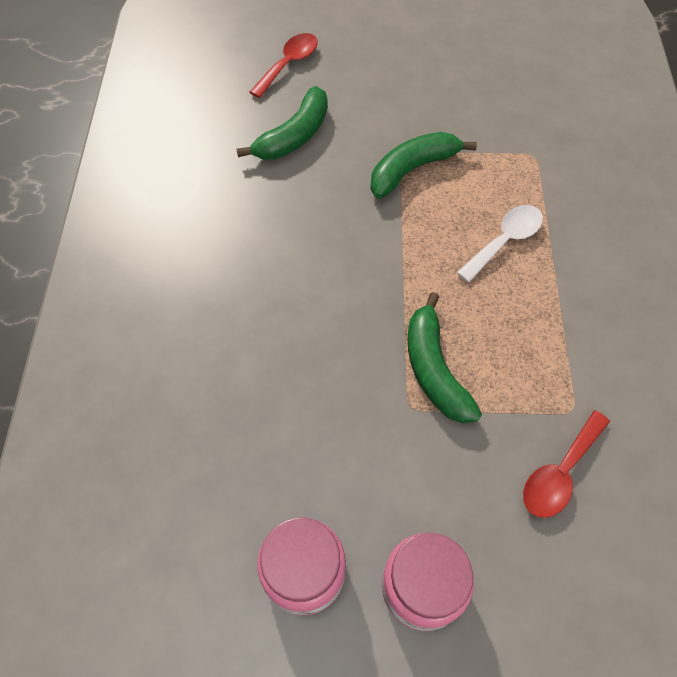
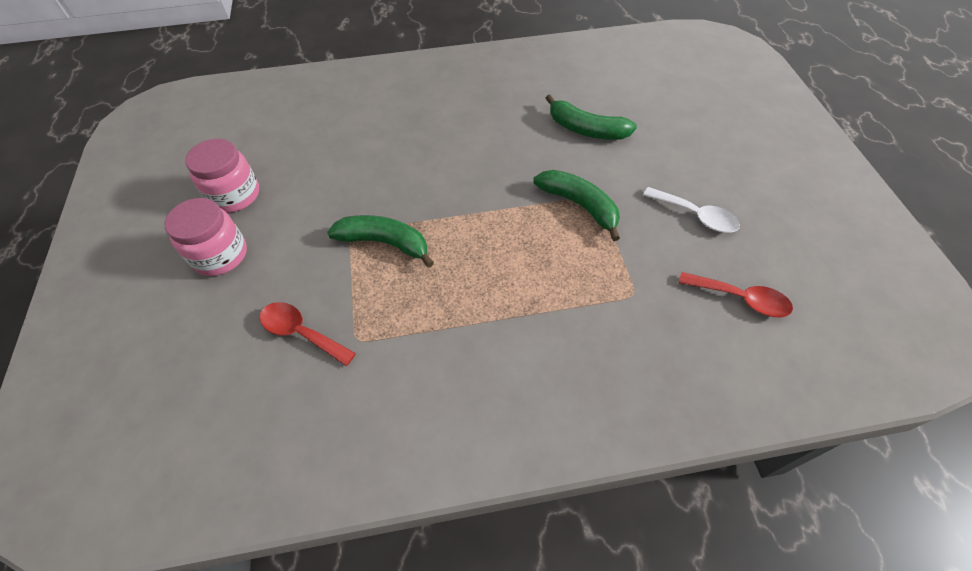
camera: 80 degrees right, 5 degrees down
(289, 64) = (663, 113): red spoon -> red spoon (740, 298)
(434, 369) = (385, 243): green banana -> green banana turned 45 degrees clockwise
(505, 241) = (521, 278): white spoon -> white spoon (696, 215)

